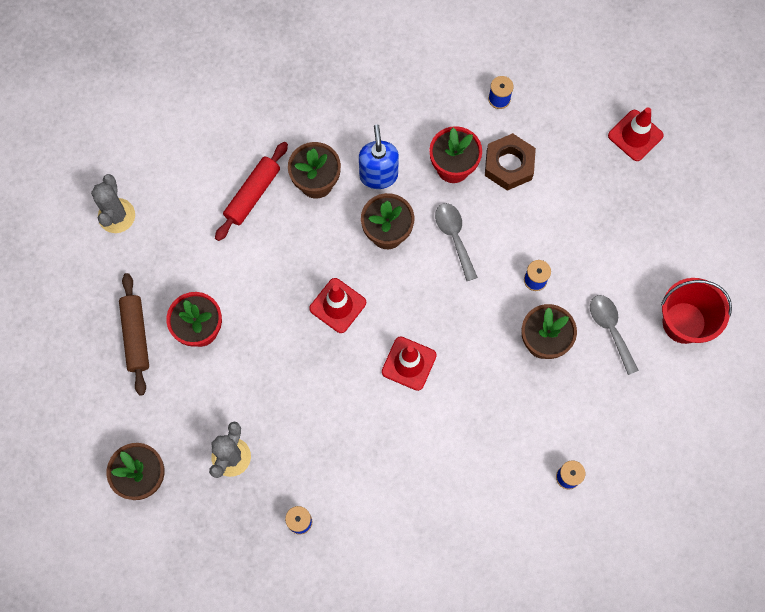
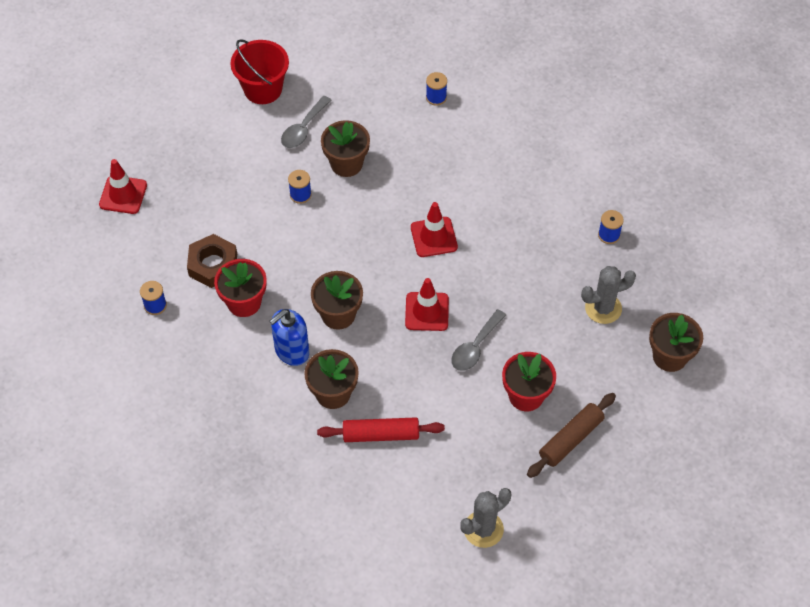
camera: 125 degrees left, 15 degrees down
(454, 237) = (305, 267): grey spoon -> grey spoon (475, 347)

